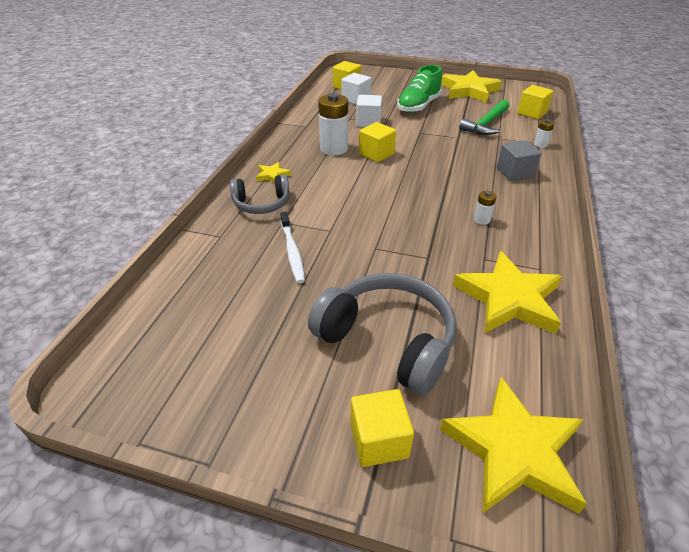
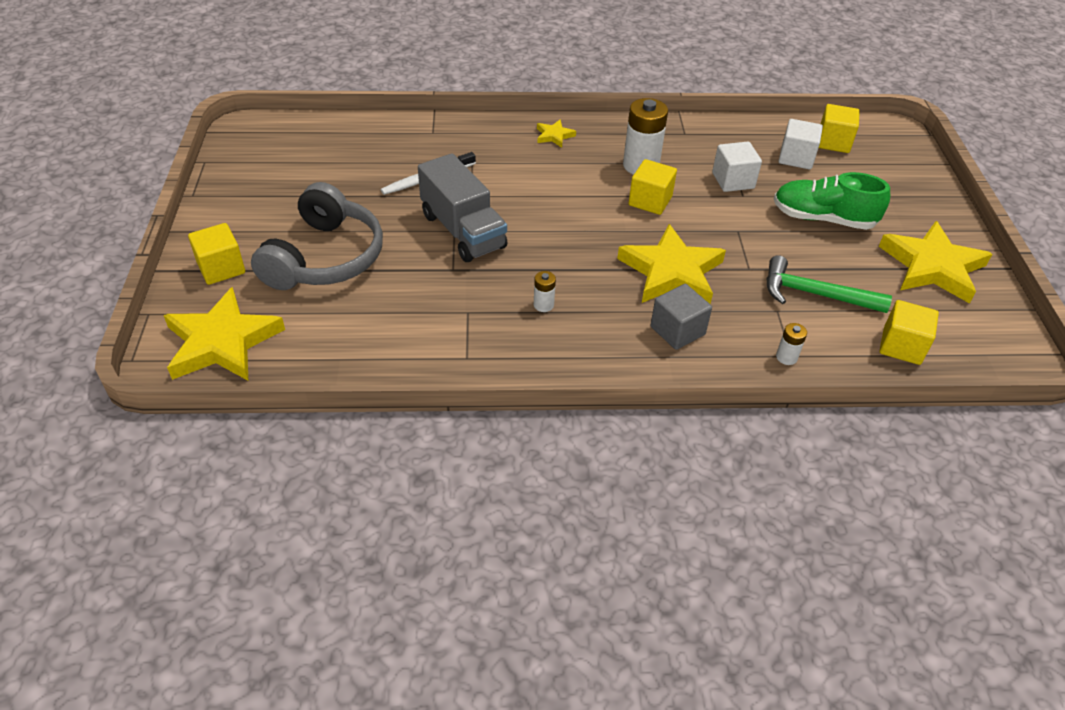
camera: 70 degrees right, 5 degrees up
(262, 204) = (496, 142): grey headphones -> none
(378, 243) = (463, 231): none -> grey truck
(508, 298) = (406, 333): yellow star -> yellow star (671, 272)

